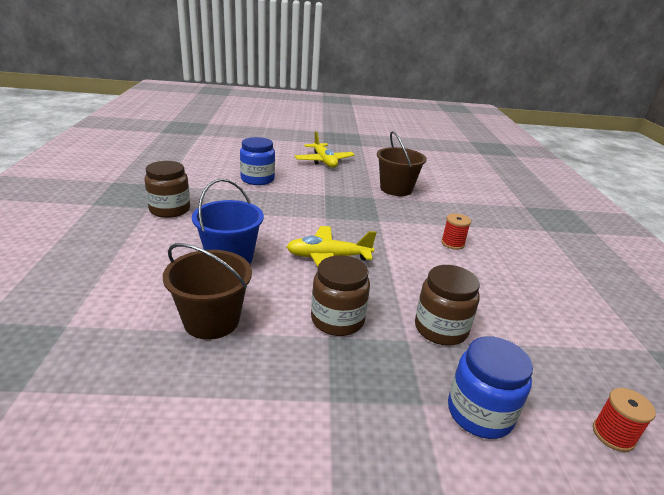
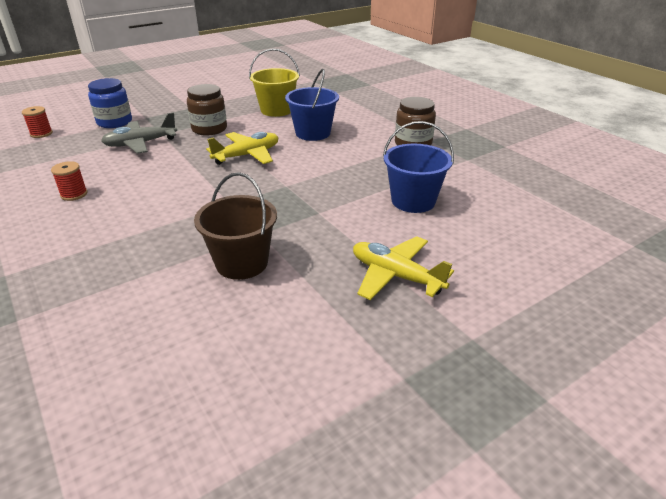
camera: 150 degrees right, 5 degrees up
(211, 320) = (276, 110): brown bucket -> yellow bucket
(257, 179) = (413, 201): blue jar -> blue bucket
(440, 329) = (140, 144): brown jar -> grey plane
(452, 243) = (139, 206): red spool -> red spool (74, 194)

